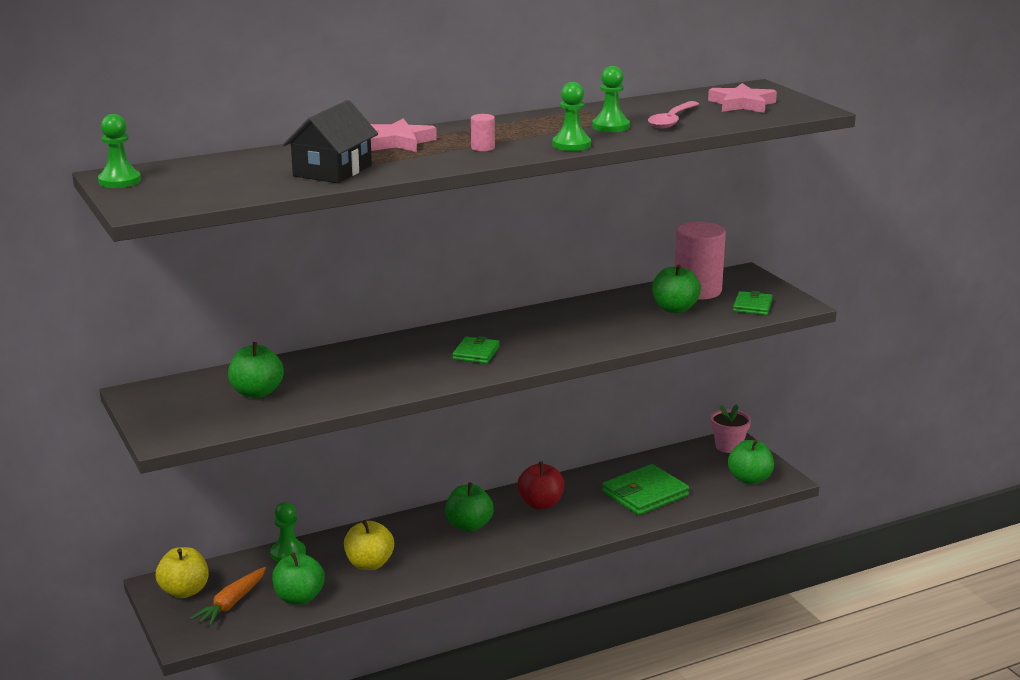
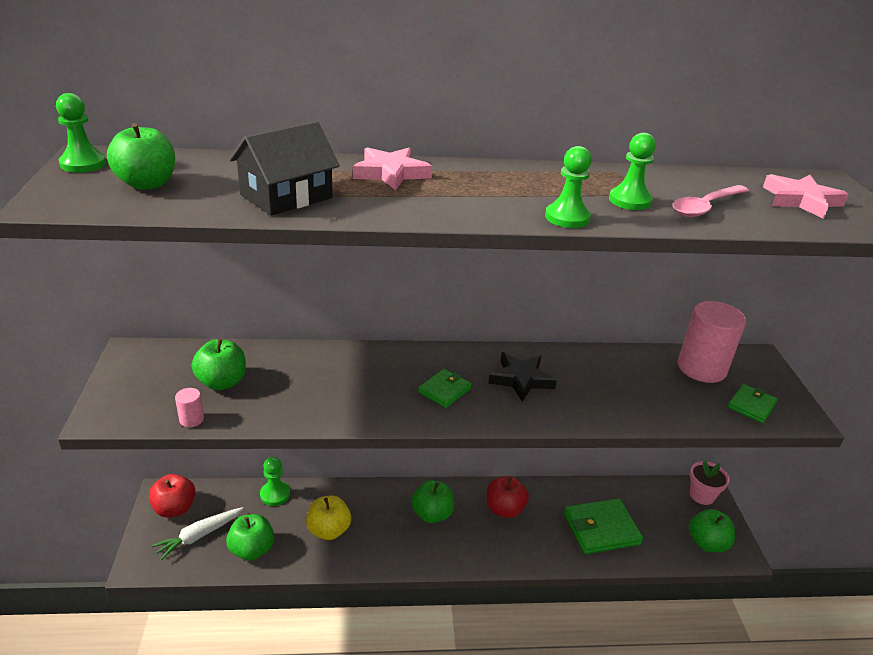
camera: 20 degrees right, 10 degrees up
(184, 591) = (175, 508): yellow apple -> red apple
(231, 603) = (199, 536): orange carrot -> white carrot
(483, 148) = (467, 200): pink cylinder -> pink cylinder (191, 419)
(540, 331) = (521, 379): none -> black star
(674, 309) = (668, 386): green apple -> green apple (147, 184)

